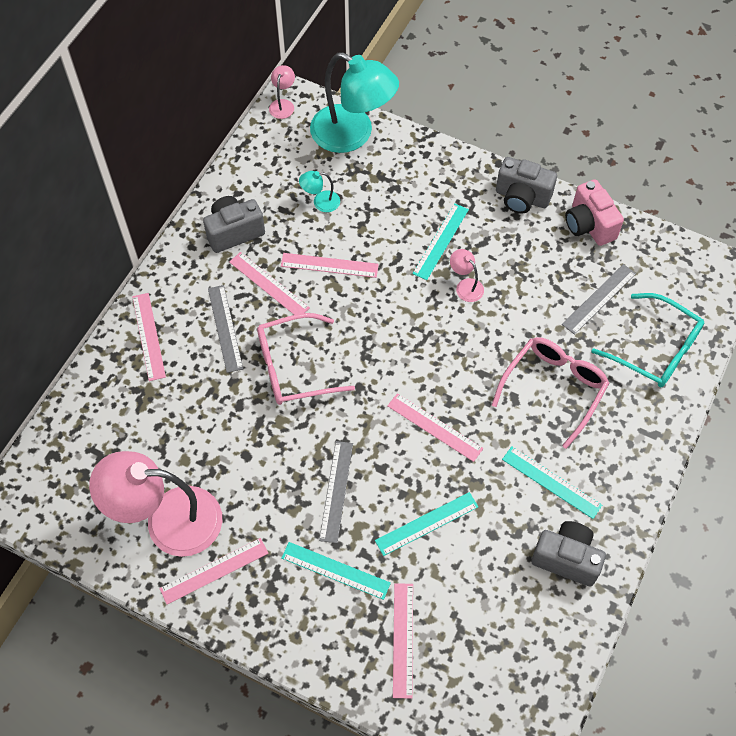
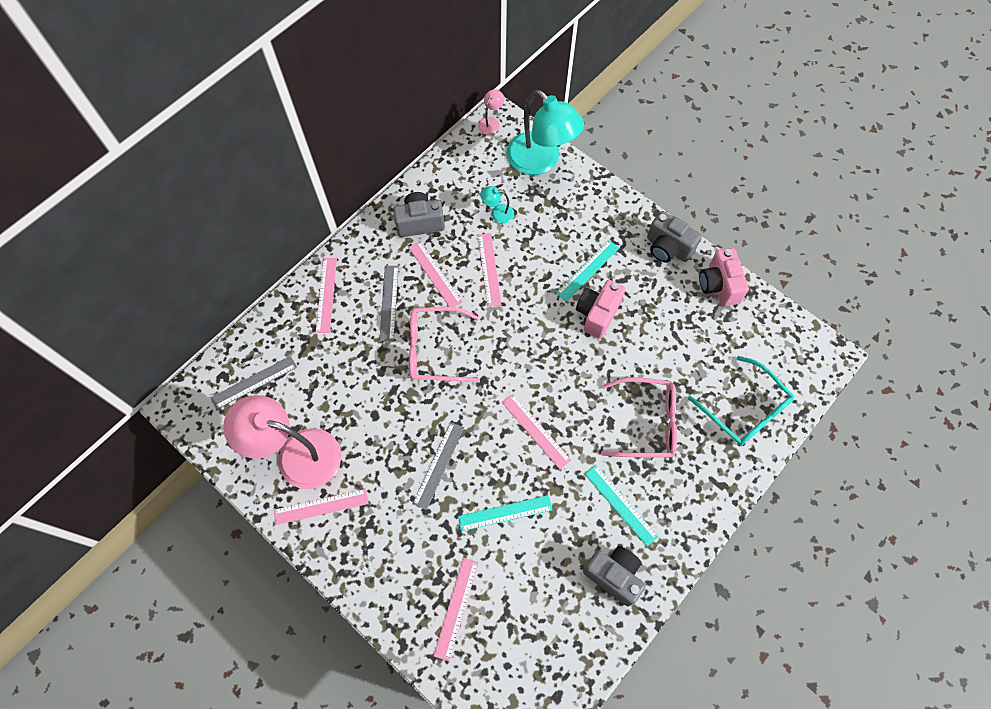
camera: 15 degrees right, 5 degrees up
(329, 265) = (489, 269): pink ruler -> pink ruler turned 60 degrees clockwise
(335, 570) = (418, 533): turquoise ruler -> none
(465, 286) = (597, 314): pink lamp -> pink camera
(554, 389) = (646, 423): pink glasses -> pink glasses turned 45 degrees clockwise
(599, 299) = (708, 353): grey ruler -> grey ruler (254, 382)

